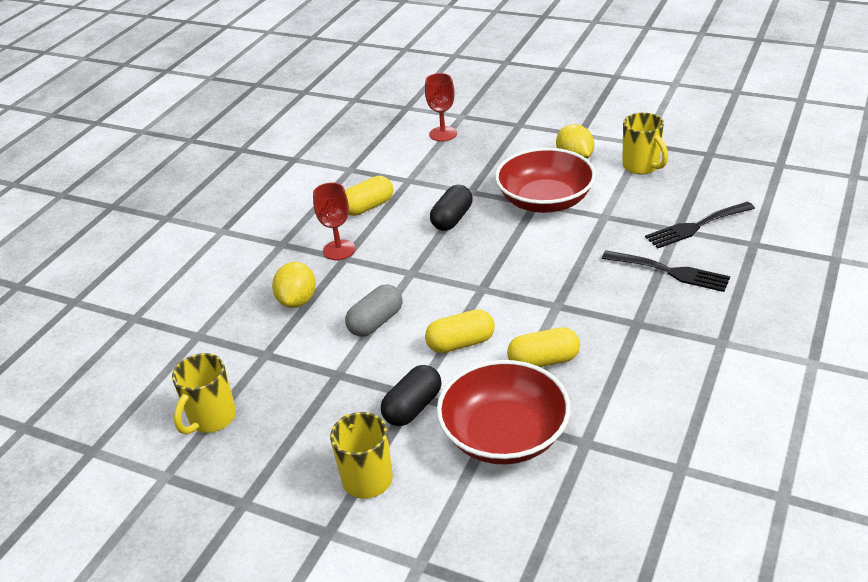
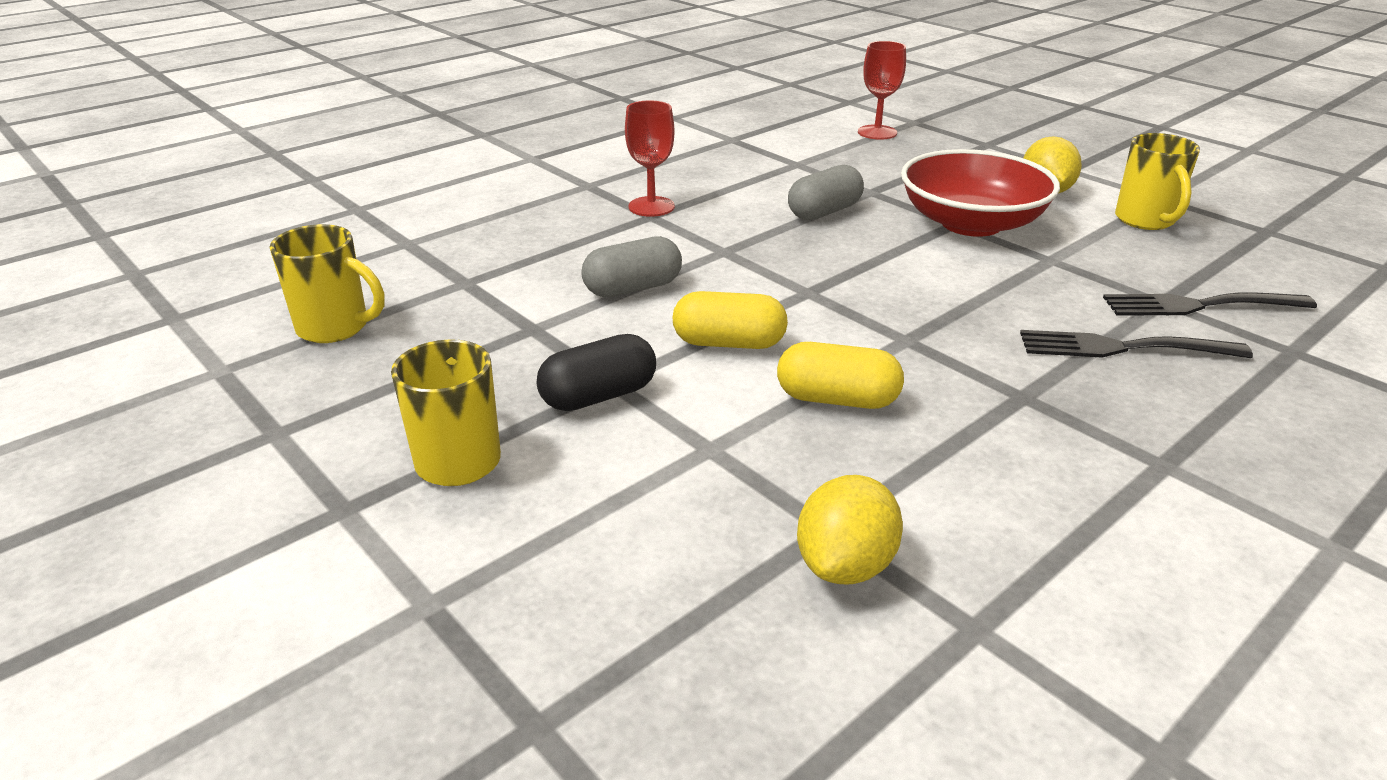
camera: 20 degrees right, 5 degrees down
(211, 419) = (335, 328): yellow mug -> yellow mug turned 120 degrees counterclockwise
(297, 300) = (555, 241): yellow lemon -> yellow lemon (845, 565)
(368, 207) = (724, 176): yellow capsule -> none
(452, 219) = (824, 212): black capsule -> grey capsule
(504, 435) = (704, 474): red bowl -> none
(670, 271) = (1121, 348): black fork -> black fork turned 135 degrees clockwise

